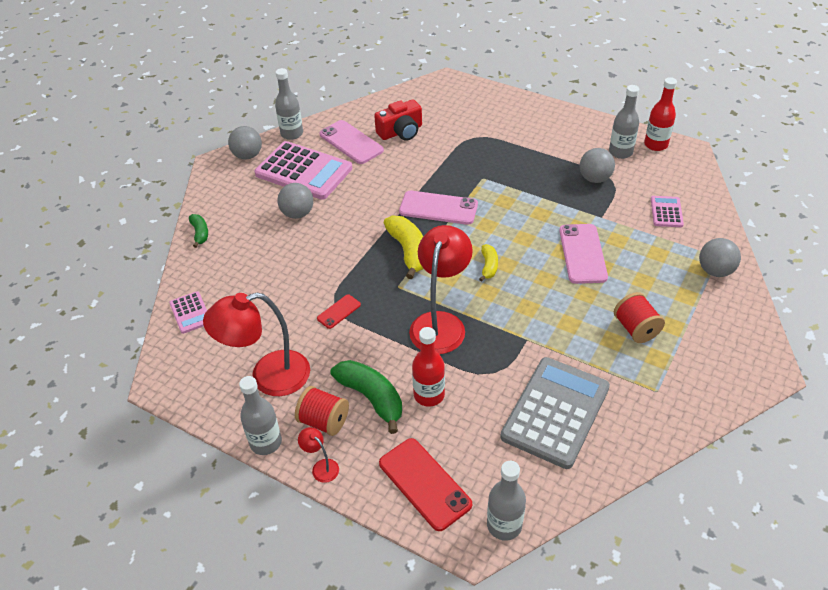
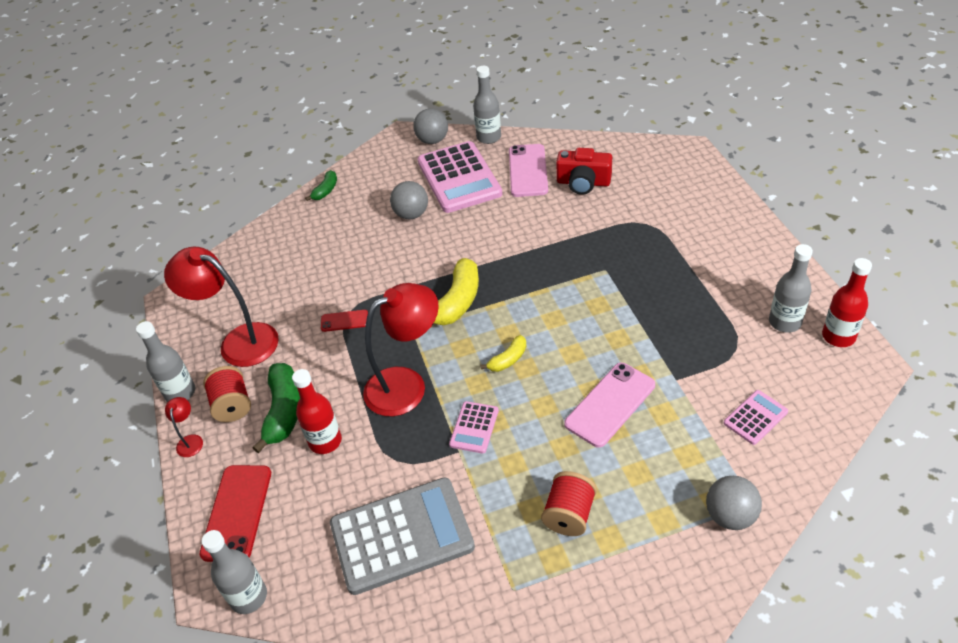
camera: 45 degrees right, 0 degrees up
(190, 313) = (249, 254): pink calculator -> pink calculator (474, 427)
(438, 208) = (530, 276): pink phone -> none
(594, 179) = (719, 335): grey ball -> none

